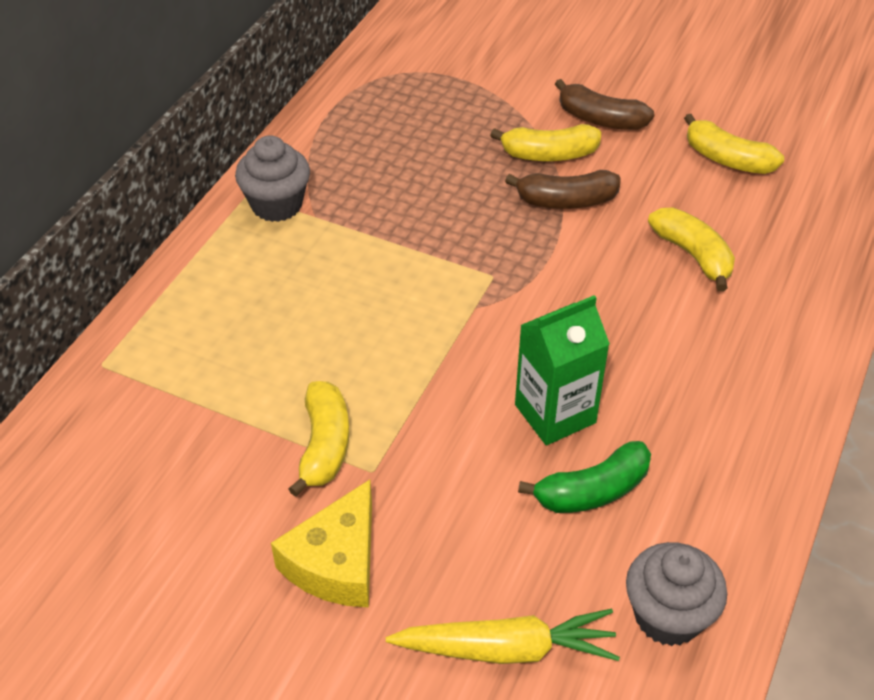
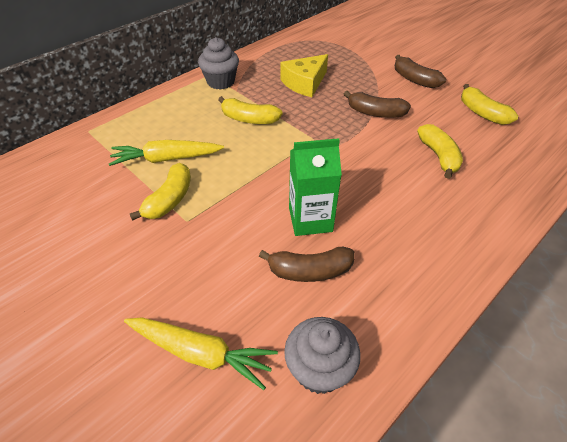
camera: 20 degrees right, 0 degrees up
(274, 378) = (166, 159): none -> yellow carrot
(336, 562) = (134, 265): yellow cheese -> yellow cheese (305, 83)
(549, 154) = (377, 90): yellow banana -> yellow banana (249, 119)
(592, 491) = (310, 271): green banana -> brown banana

